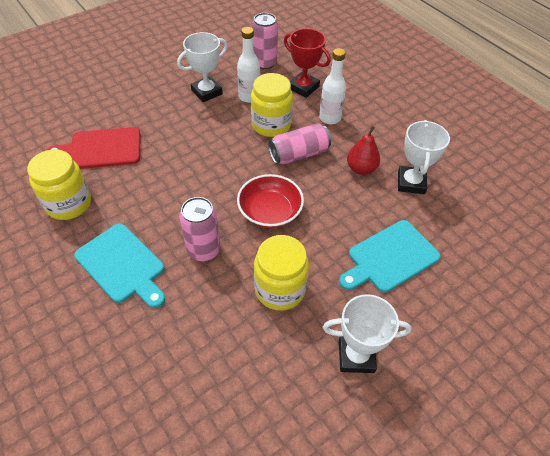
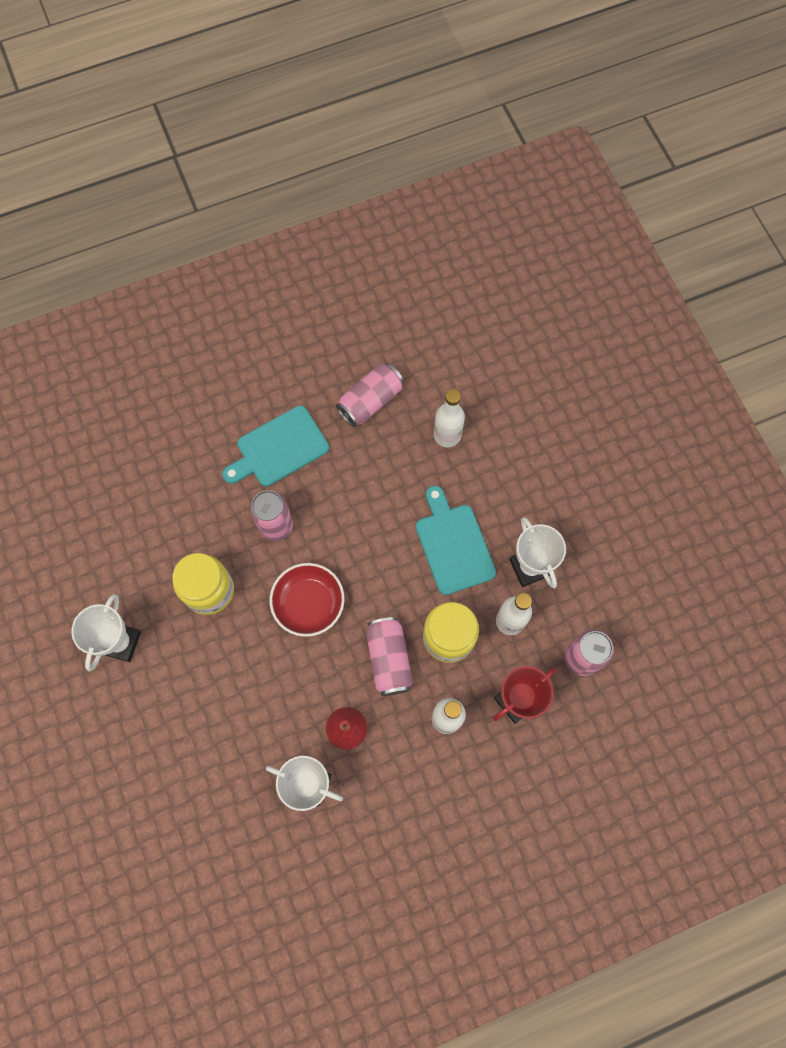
camera: 105 degrees right, 20 degrees up
(69, 204) = (370, 401): yellow jar -> pink can
(101, 149) = (447, 435): red cutting board -> white bottle
(390, 258) = (213, 715): turquoise cutting board -> turquoise cutting board (453, 545)

